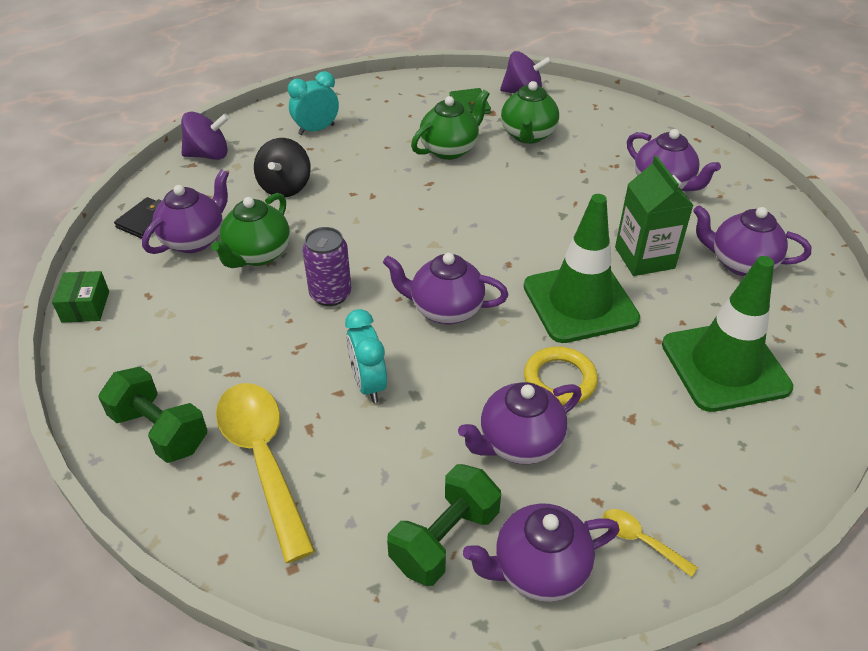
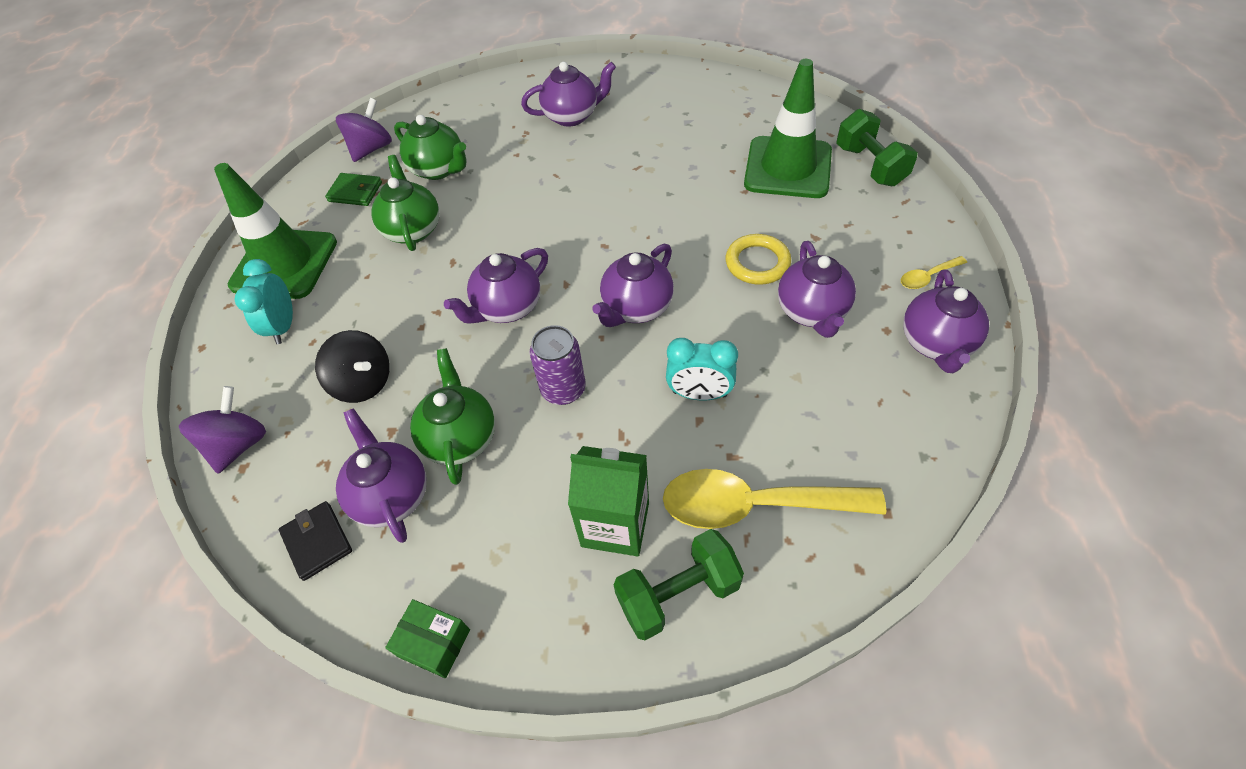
camera: 60 degrees left, 10 degrees up
(257, 254) = (460, 438): green teapot -> green teapot turned 150 degrees counterclockwise
(444, 539) = (890, 393): green dumbbell -> green dumbbell (870, 166)
(580, 302) = (679, 218): green traffic cone -> green traffic cone (284, 264)
(644, 258) = (650, 162): green carton -> green carton (615, 524)
(740, 263) = (689, 115): purple teapot -> purple teapot (507, 308)

